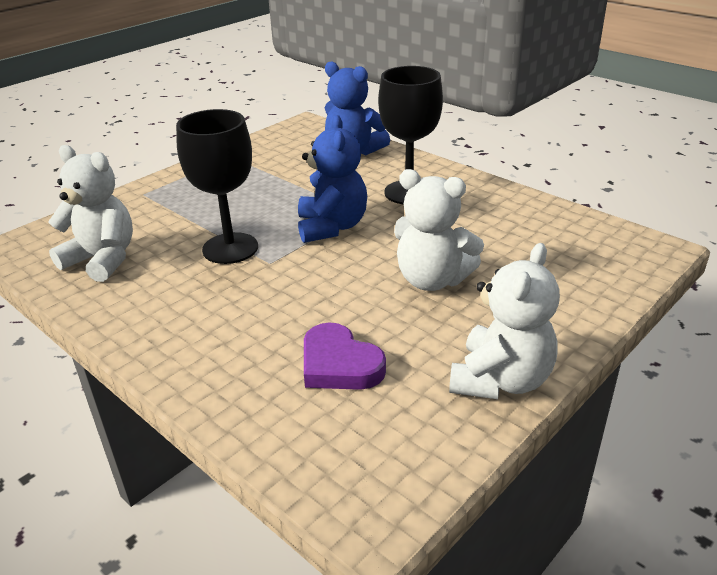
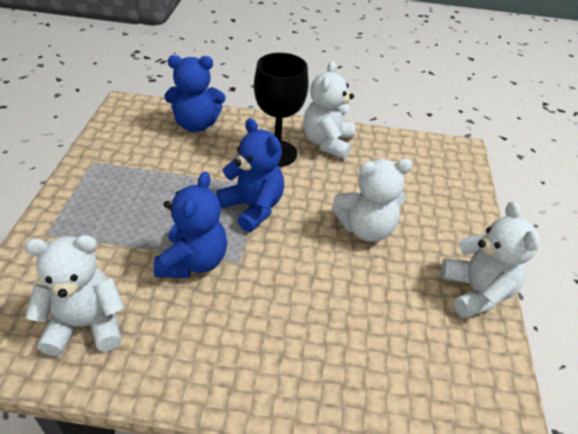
camera: 40 degrees left, 10 degrees up
(230, 248) = (193, 261): black goblet -> blue teddy bear
(339, 364) = (378, 331): purple heart -> none
(478, 198) = (327, 143): none -> white teddy bear

